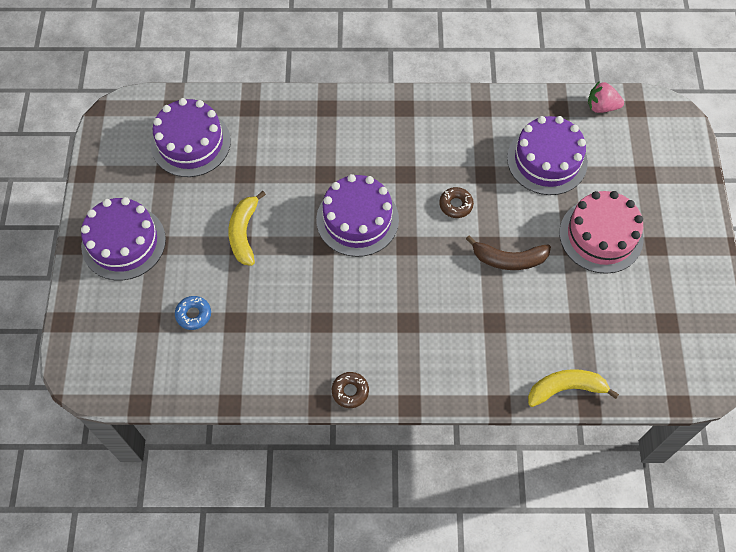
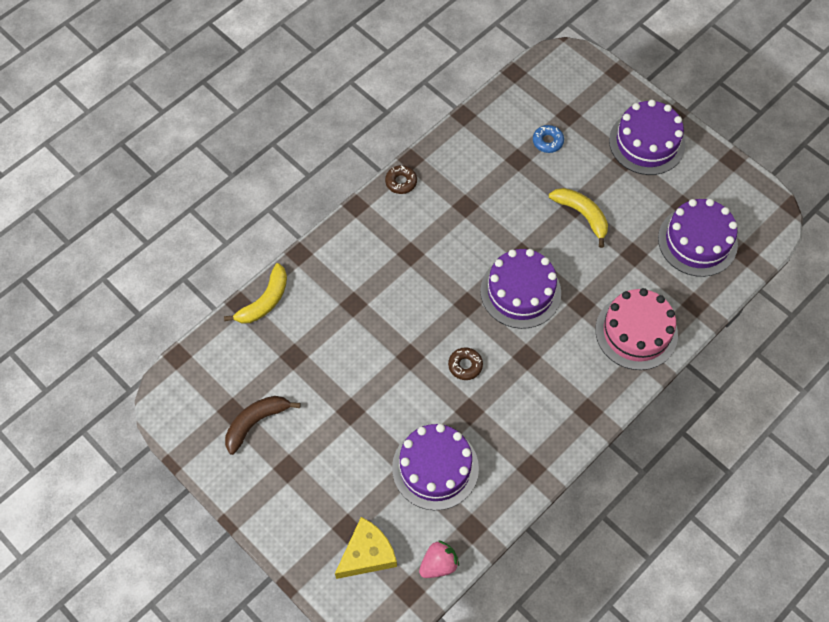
camera: 135 degrees right, 0 degrees up
(509, 259) = (386, 358): brown banana -> brown banana (256, 422)
(601, 236) = (336, 438): pink cake -> pink cake (636, 332)
(645, 149) = (367, 554): none -> yellow cheese

